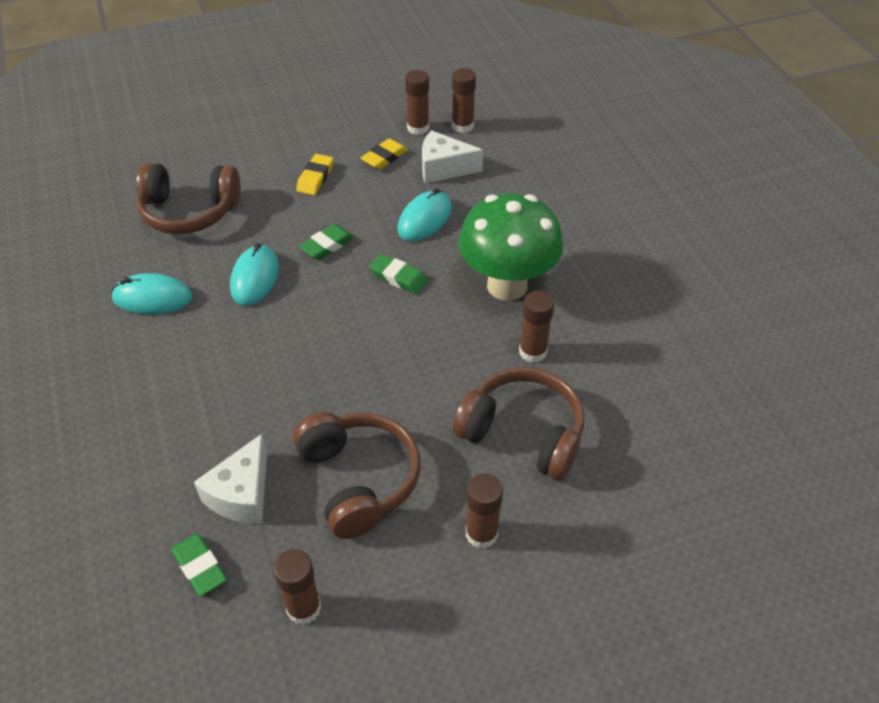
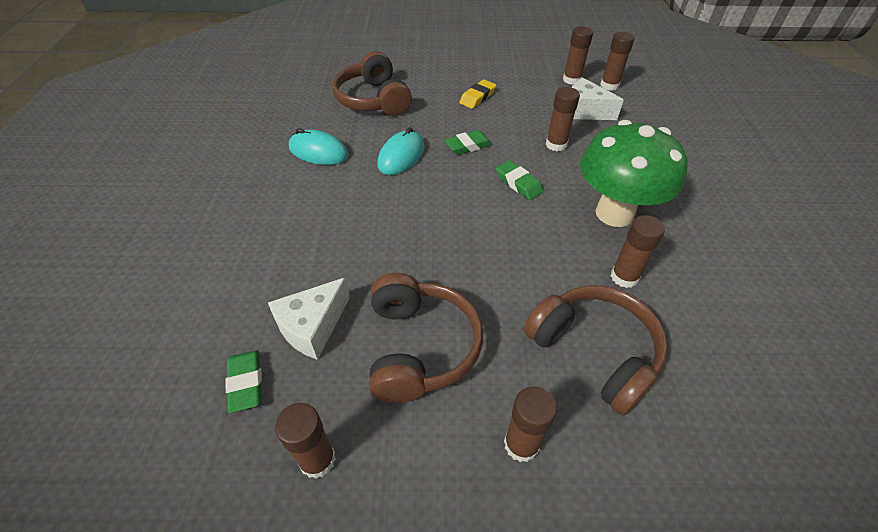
camera: 20 degrees right, 0 degrees up
(189, 211) = (373, 100): brown headphones -> brown headphones turned 45 degrees clockwise
(384, 158) = (537, 94): yellow eraser -> none
(424, 219) = (556, 144): turquoise mouse -> brown glue stick

